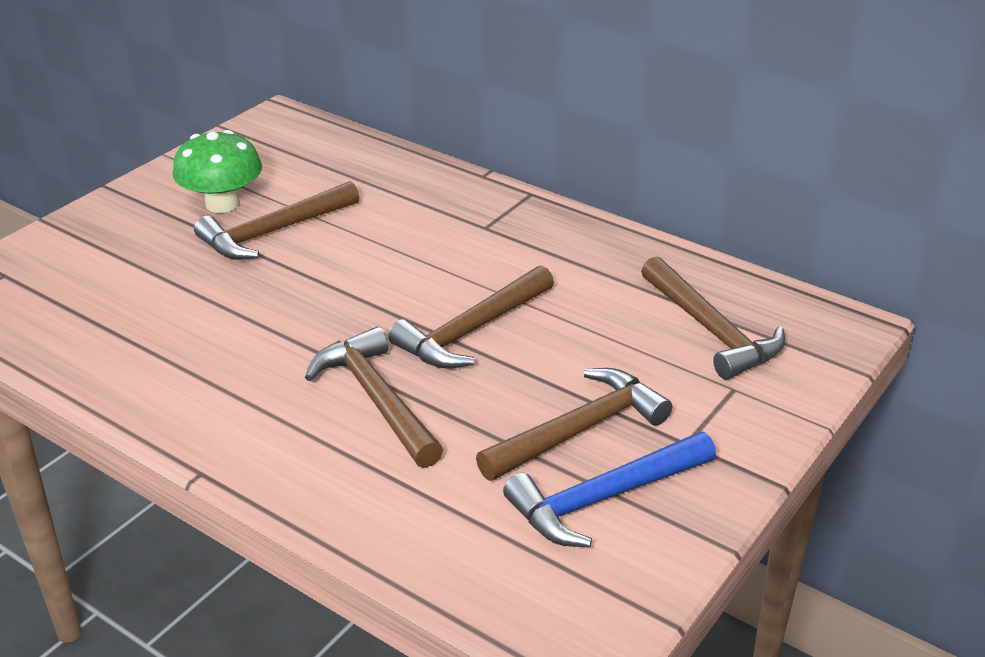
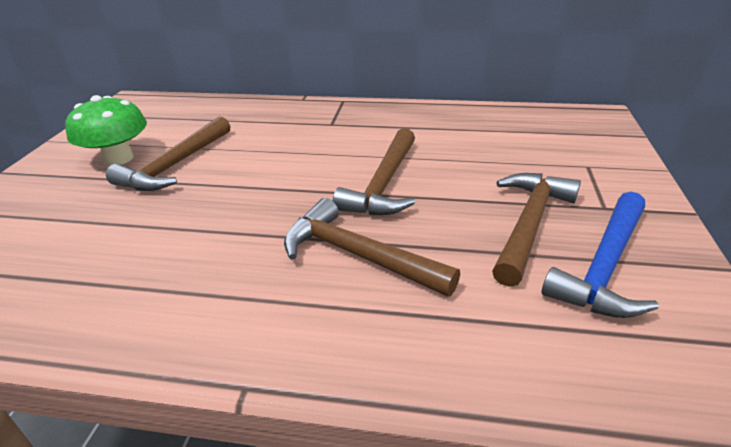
camera: 25 degrees left, 0 degrees up
(711, 330) = (533, 139): brown hammer -> none

